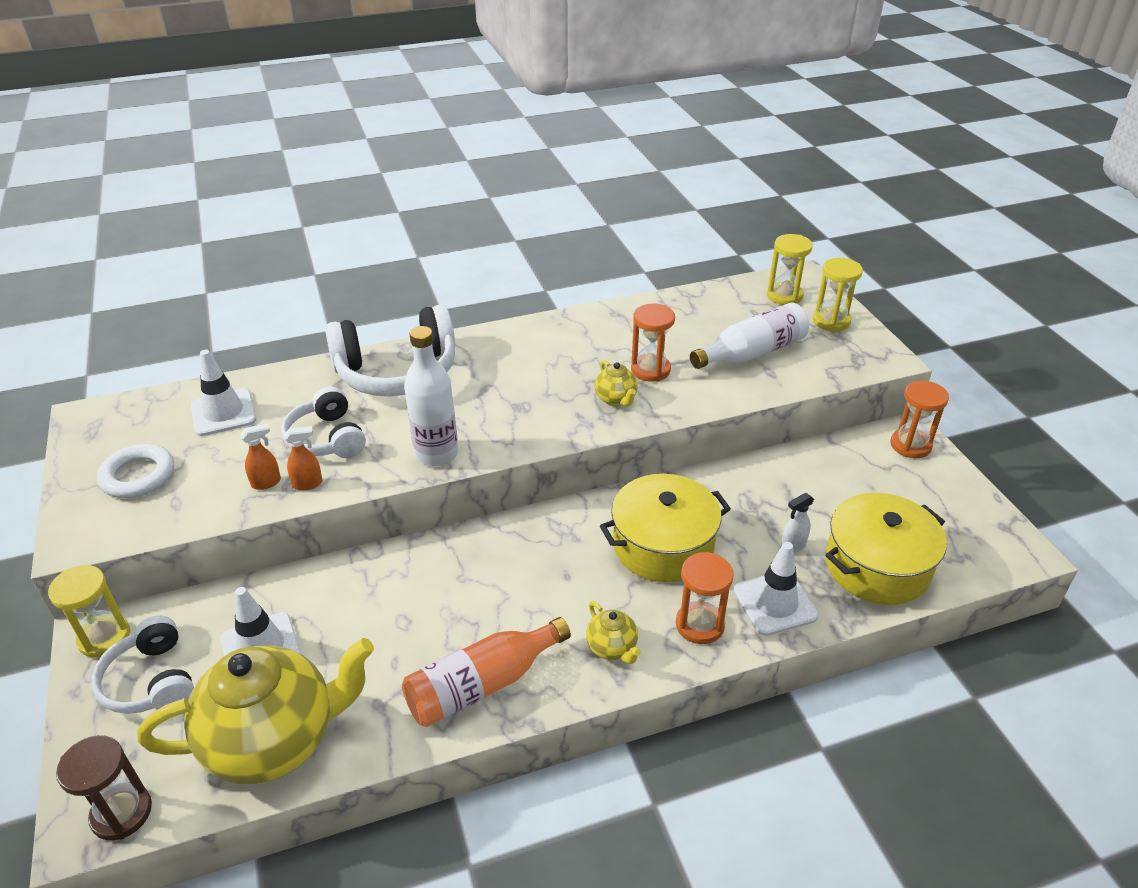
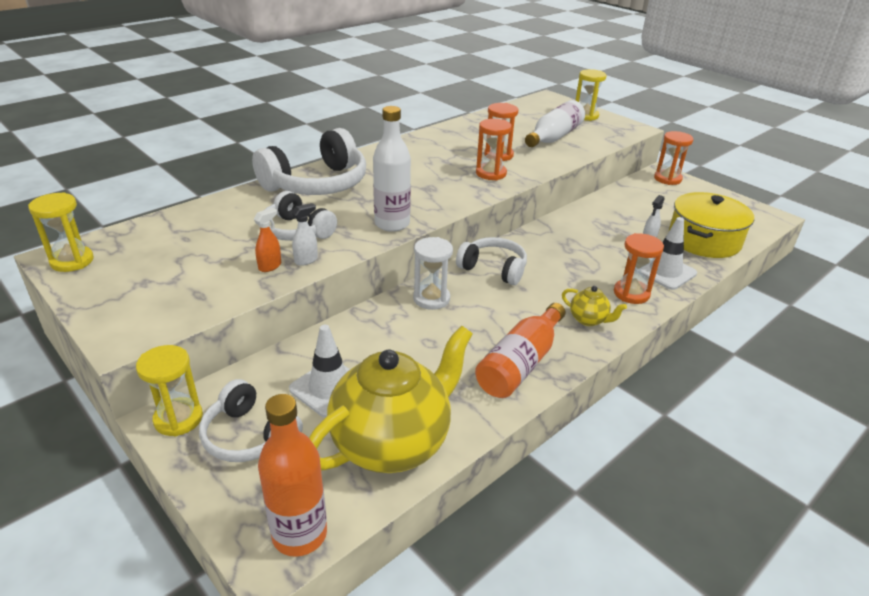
camera: 25 degrees left, 5 degrees down
(122, 813) = (299, 534): brown hourglass -> orange bottle
(138, 476) = (147, 285): white ring -> none
(223, 413) = (191, 231): white traffic cone -> none
(308, 484) = (306, 260): orange spray bottle -> white spray bottle
(448, 560) = (431, 299): none -> white hourglass
(552, 536) = (493, 269): none -> white headphones
(616, 399) = (491, 173): yellow teapot -> orange hourglass
(663, 545) = (570, 257): yellow pot -> none
(784, 296) = (546, 108): yellow hourglass -> yellow hourglass (72, 261)

